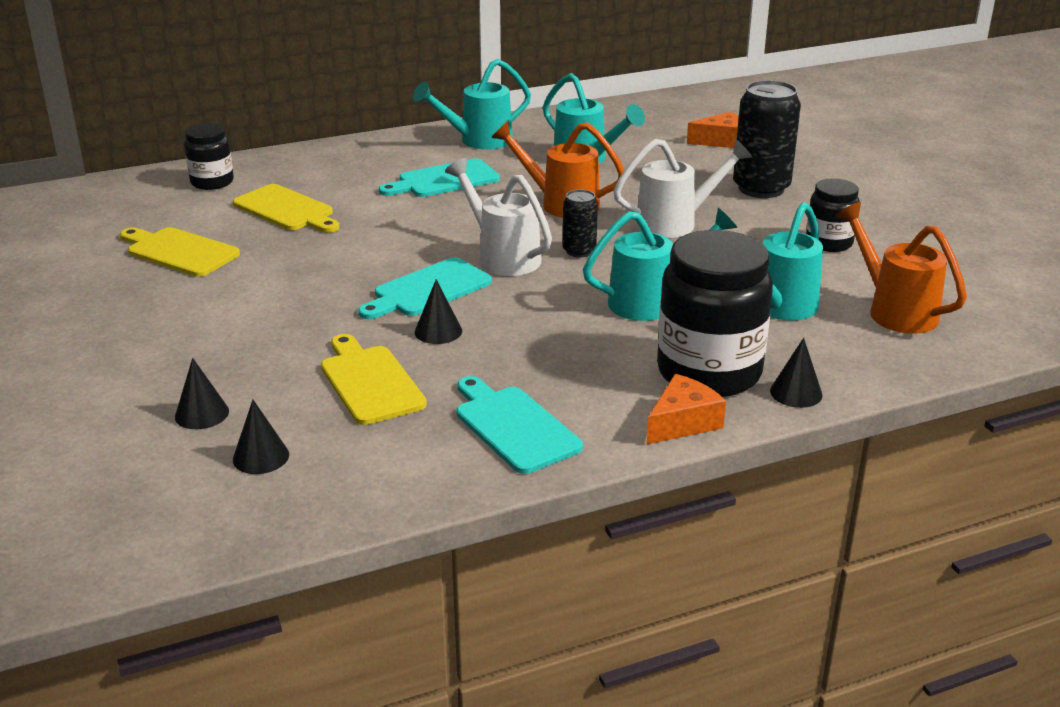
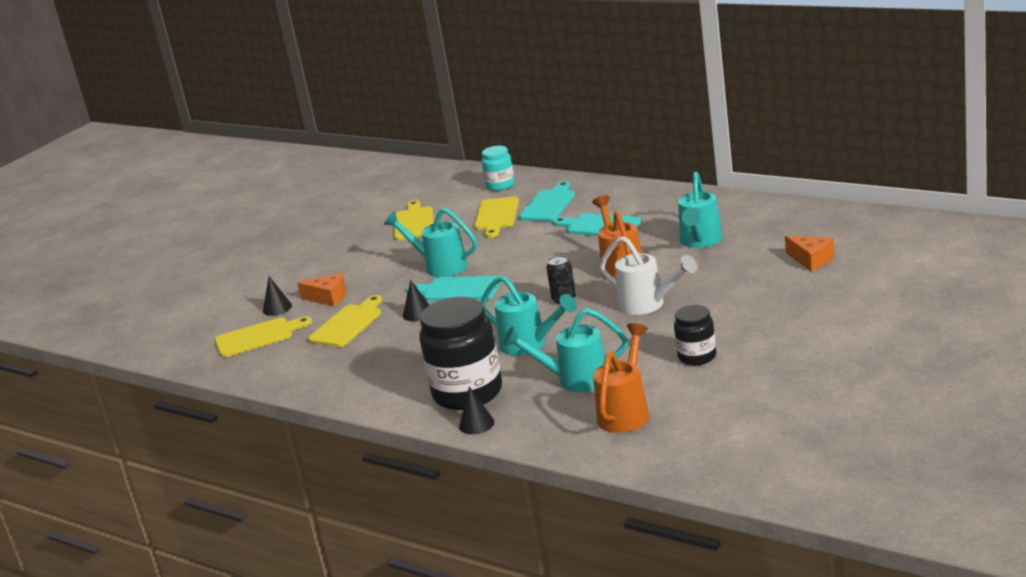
camera: 60 degrees right, 5 degrees down
(212, 182) = (500, 185): black jar -> turquoise jar
(261, 457) = (258, 337): black cone -> yellow cutting board
(477, 141) = (672, 205): turquoise watering can -> turquoise watering can (440, 266)
(502, 256) = (525, 286): white watering can -> none
(513, 426) = (349, 373): turquoise cutting board -> turquoise cutting board (549, 204)
(682, 423) = (404, 409): orange cheese -> orange cheese (328, 297)
(761, 188) = (750, 304): black can -> none

